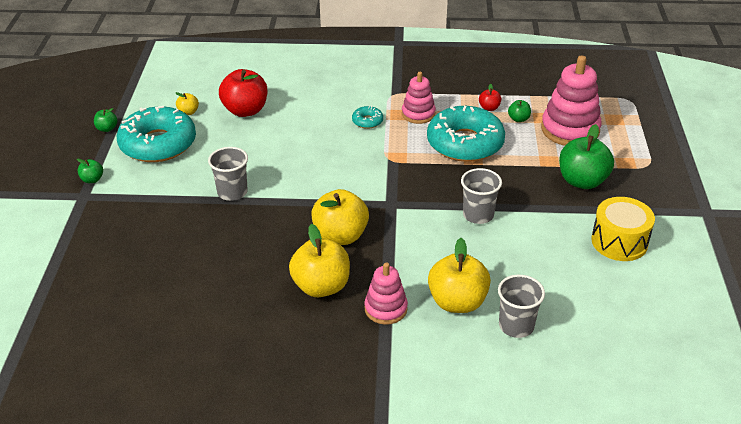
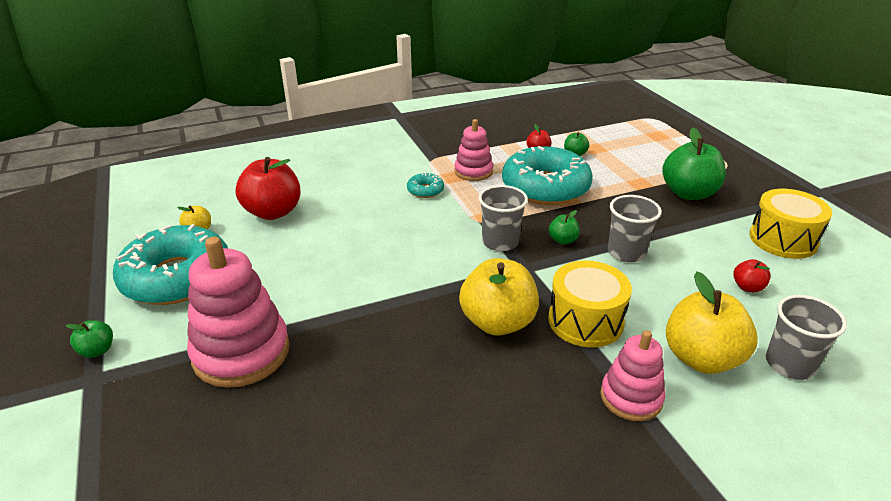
camera: 25 degrees left, 5 degrees down
(107, 128) = (89, 277): green apple -> green apple (563, 240)
(232, 192) = (319, 309): grey cup -> grey cup (500, 242)
(321, 286) = (527, 396): yellow apple -> none
(401, 253) = (585, 321): none -> yellow drum
(546, 267) = (747, 287): none -> red apple
(570, 130) = (630, 152): pink stacking toy -> pink stacking toy (241, 352)

